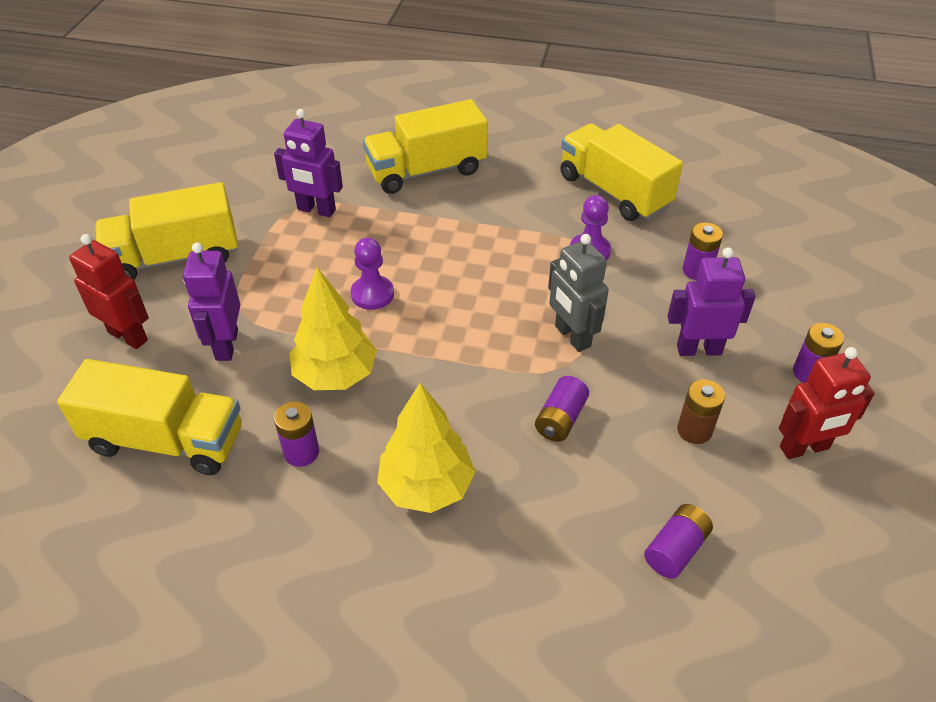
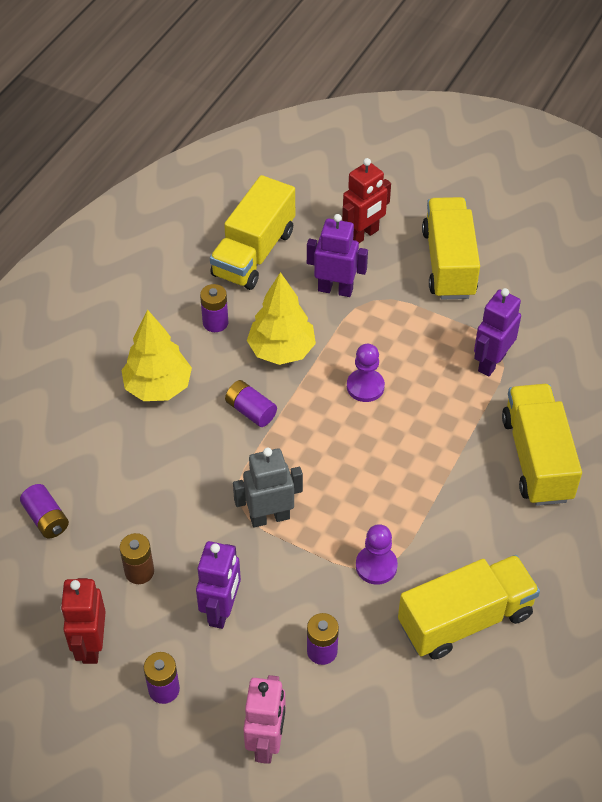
camera: 105 degrees right, 5 degrees up
(560, 419) = (185, 483): purple battery -> purple battery (251, 411)
(806, 289) = (266, 742): none -> pink robot

